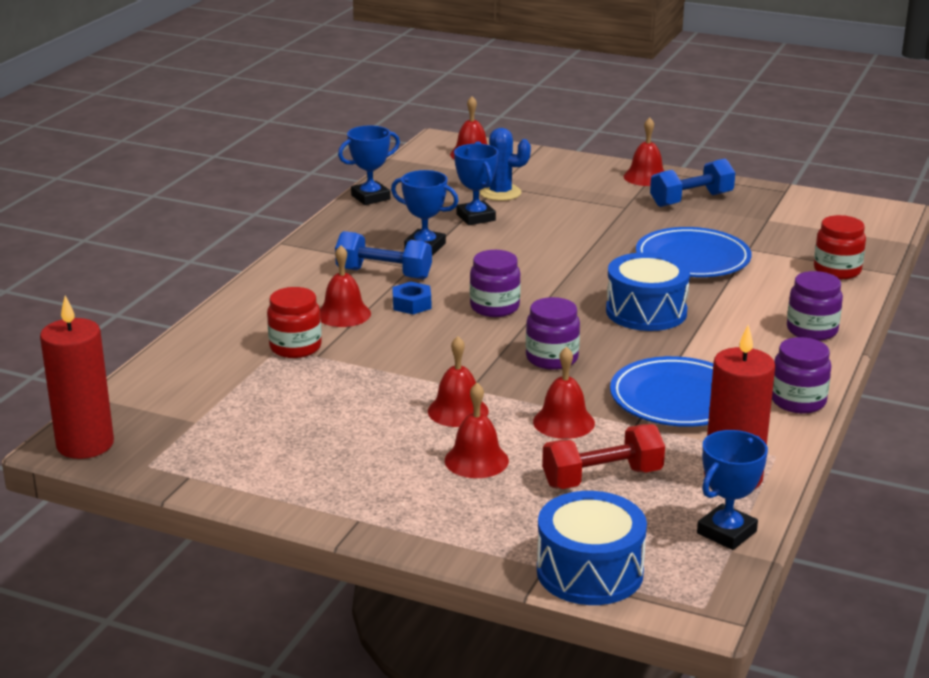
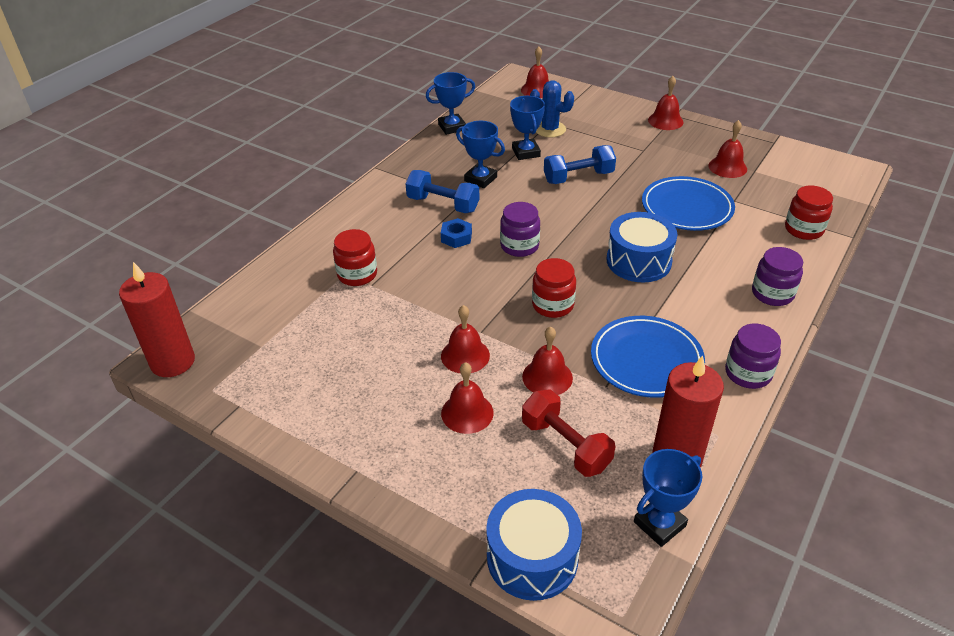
camera: 10 degrees right, 15 degrees up
(343, 314) = (402, 243): red bell -> red bell (727, 167)
(552, 358) = (552, 305): purple jar -> red jar
(602, 478) = (565, 445): red dumbbell -> red dumbbell turned 60 degrees clockwise
(691, 200) = (697, 146): blue dumbbell -> blue dumbbell (578, 177)

